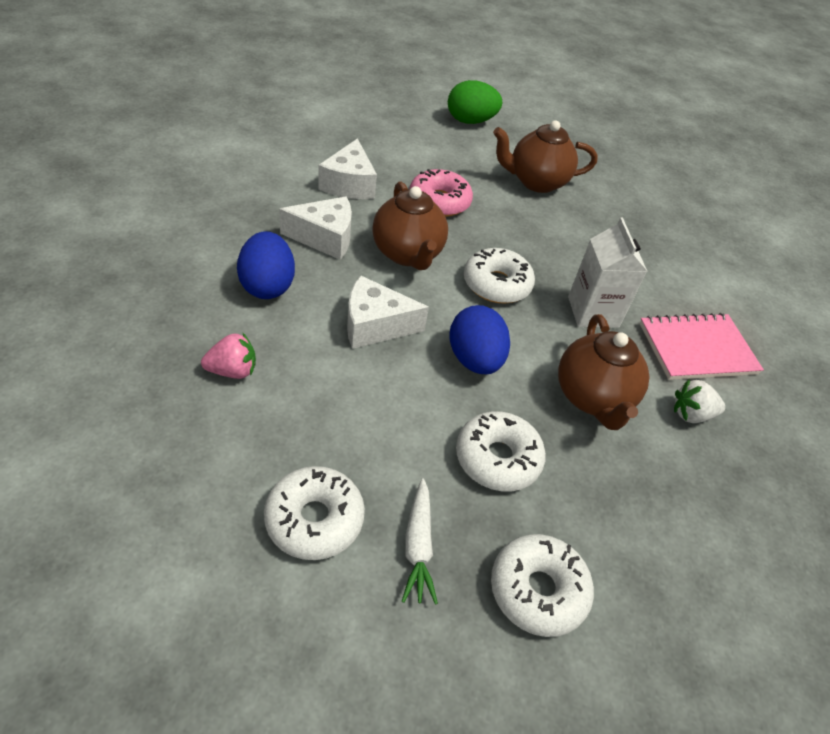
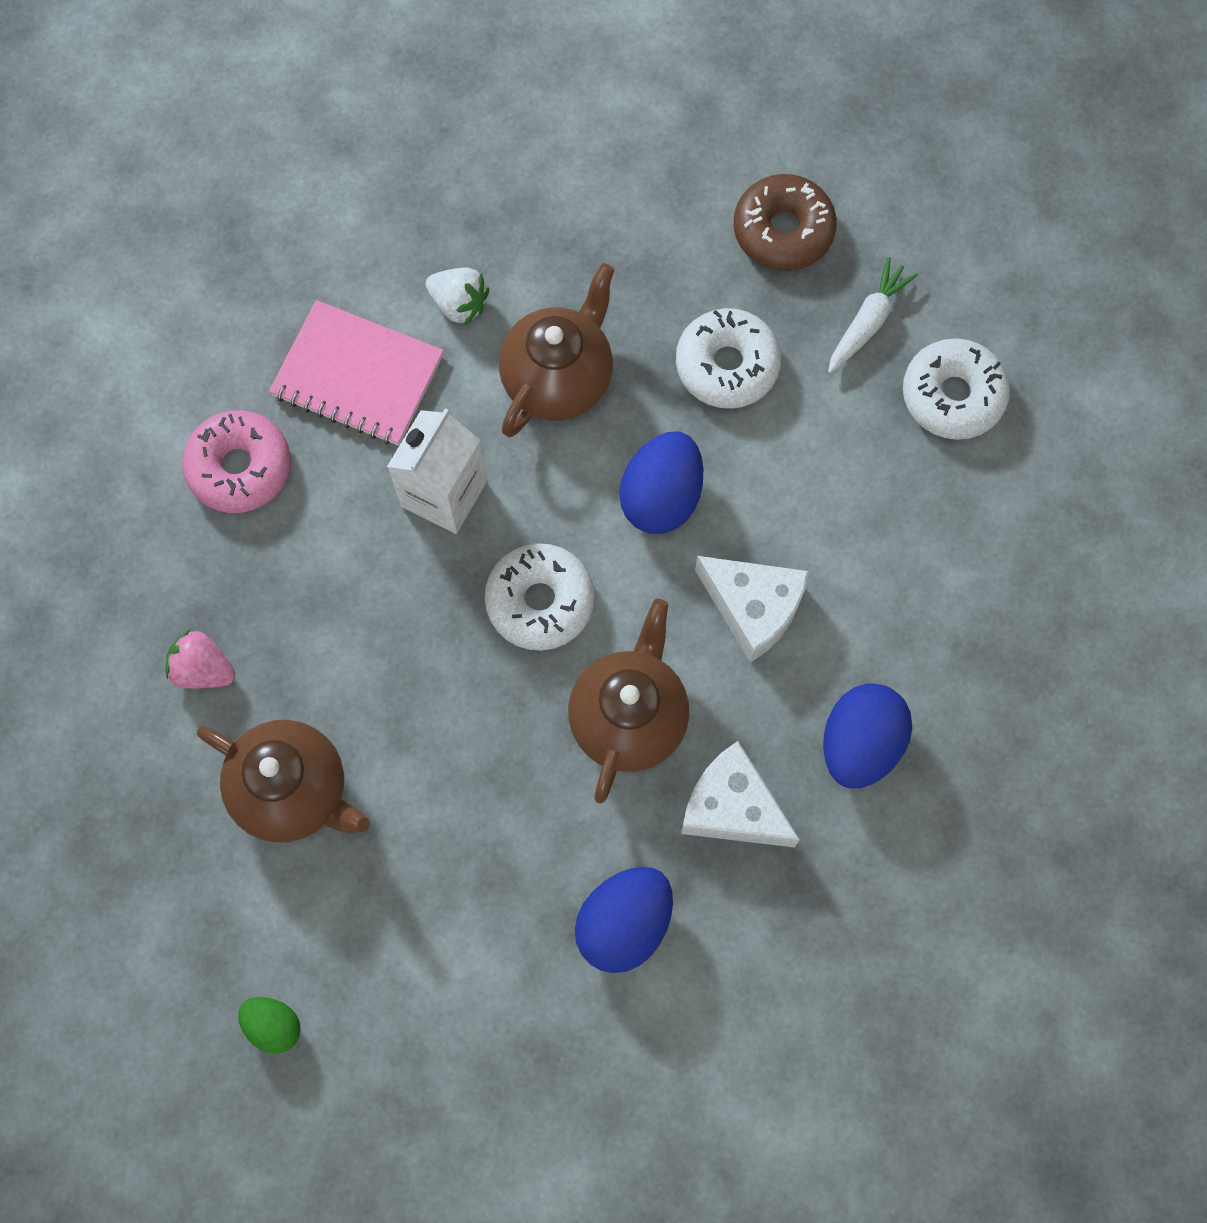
camera: 140 degrees left, 25 degrees up
(233, 371) = (961, 618): pink strawberry -> pink strawberry (203, 669)
(349, 184) = (624, 924): white cheese -> blue egg
(439, 202) = (501, 813): pink donut -> pink donut (240, 467)
(470, 121) = (273, 1025): green egg -> green egg, size x0.58
(537, 590) = (783, 231): white donut -> brown donut

